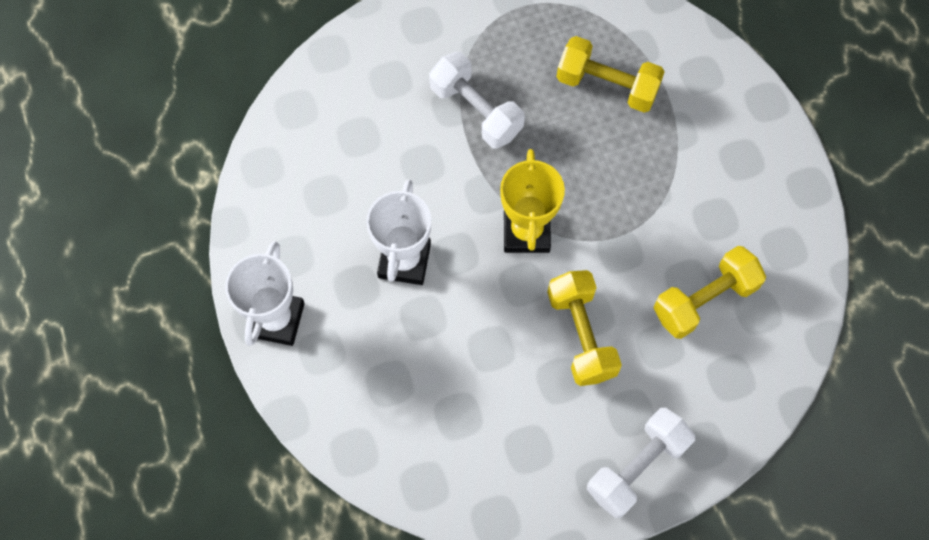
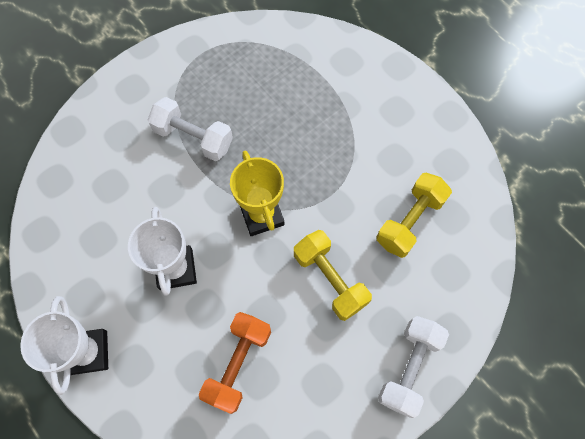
camera: 20 degrees left, 0 degrees up
(440, 392) = (238, 364): none -> orange dumbbell
(607, 85) = (283, 89): yellow dumbbell -> none

